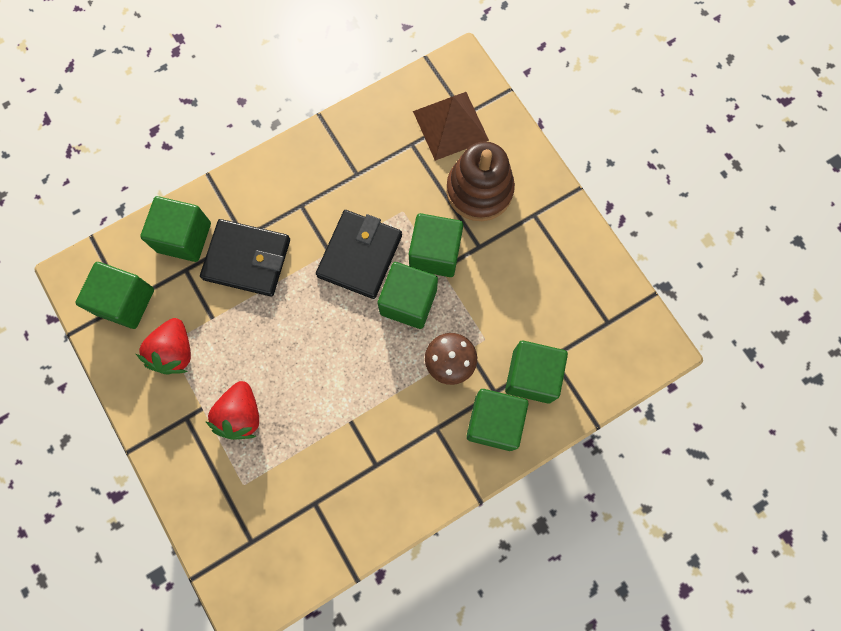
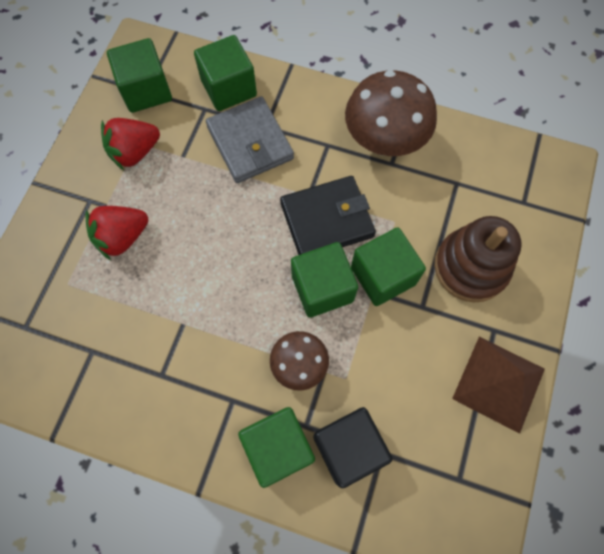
camera: 50 degrees right, 5 degrees down
(247, 259) = (250, 143): black wallet -> grey wallet
(335, 165) = (384, 142): none -> brown mushroom
(450, 125) = (503, 199): brown pyramid -> brown pyramid (499, 383)
(531, 376) = (348, 448): green cube -> black cube

